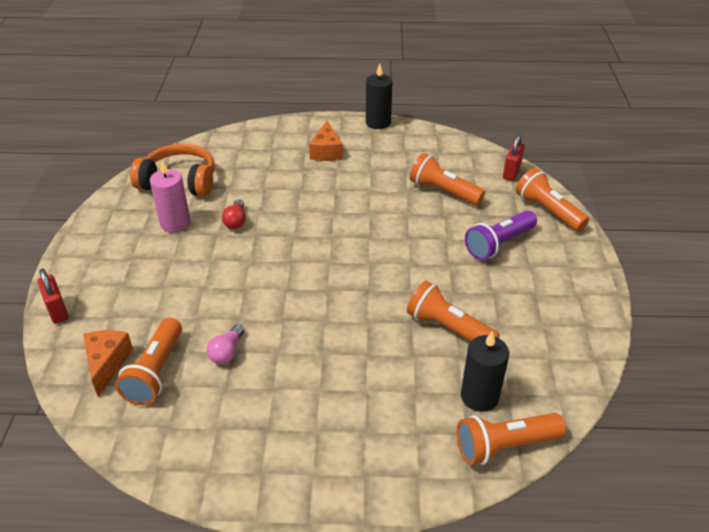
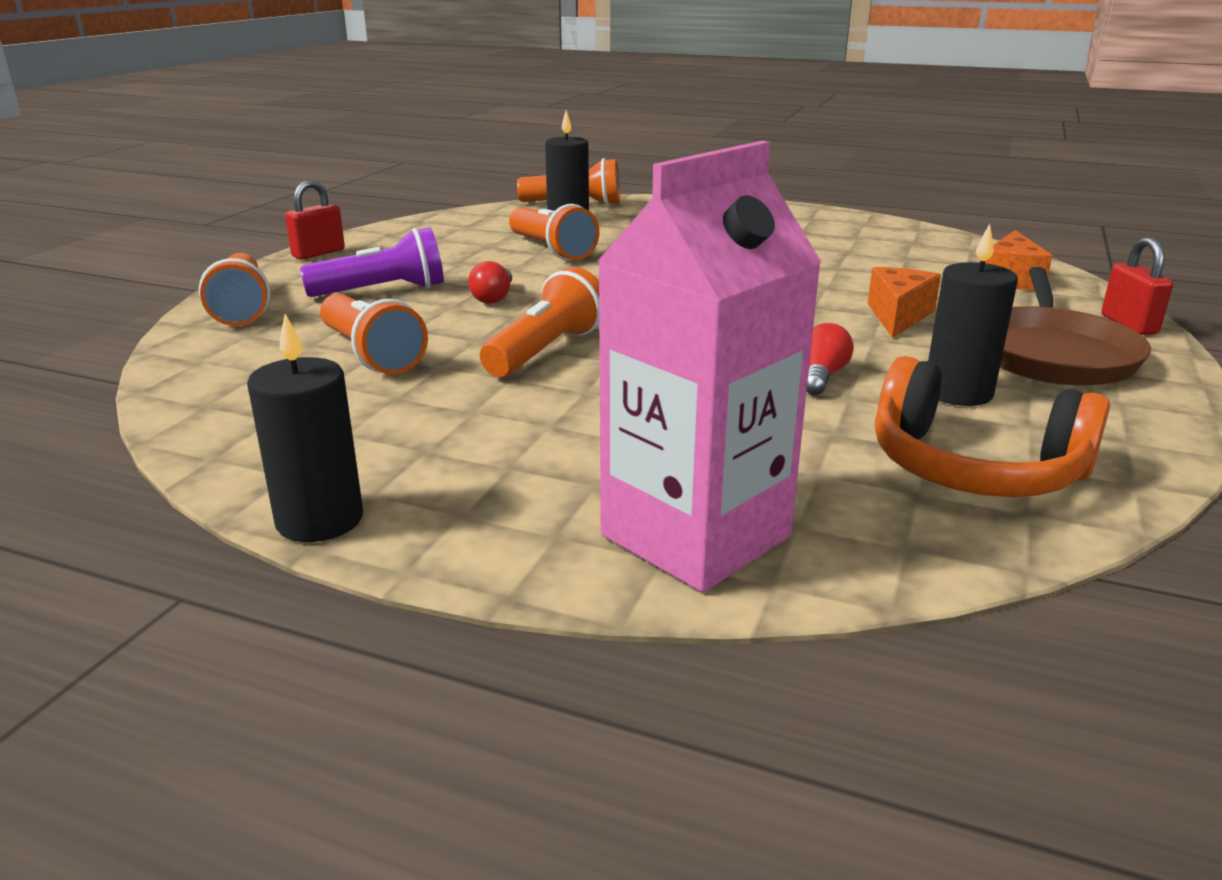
camera: 160 degrees left, 15 degrees down
(119, 266) = (1051, 354): none -> brown pan
(156, 372) = (938, 267): orange flashlight -> orange flashlight (545, 351)
(175, 223) = (958, 392): pink candle -> black candle
(227, 352) = (844, 268): pink light bulb -> none
(268, 139) = (695, 536): none -> pink carton
(326, 151) = (544, 468): orange cheese -> orange cheese (898, 316)
(432, 252) = (494, 297): none -> red light bulb
(511, 172) = (195, 359): red padlock -> red padlock (318, 253)

